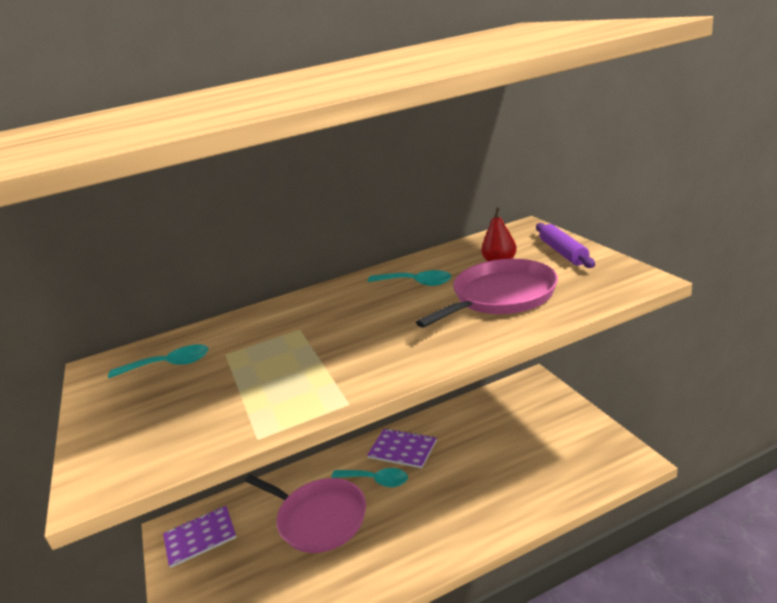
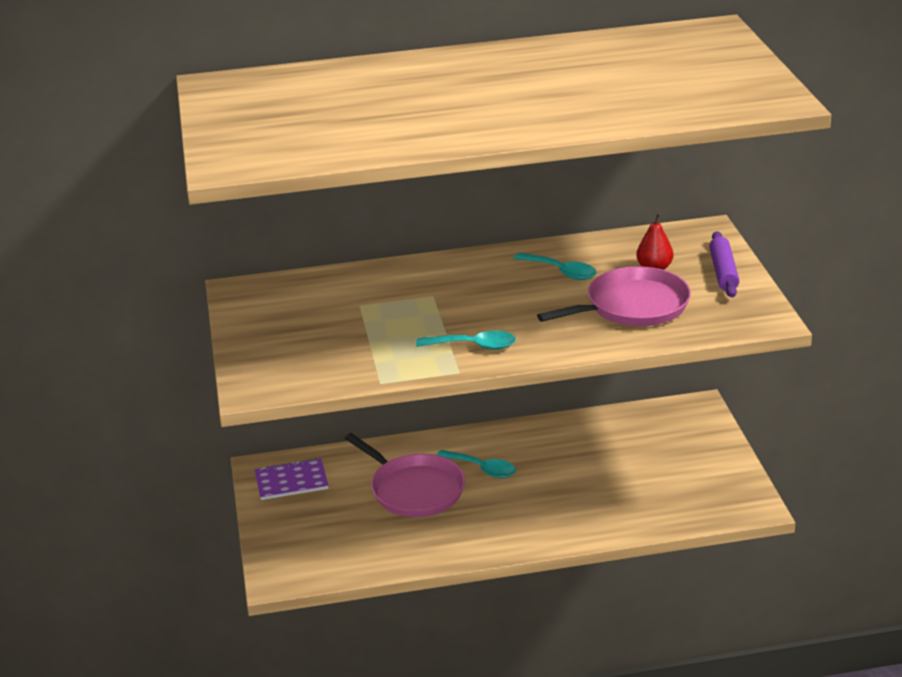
camera: 10 degrees right, 5 degrees up
(169, 365) = (306, 304): turquoise spoon -> turquoise spoon (474, 346)
(402, 449) = (520, 446): purple notebook -> none

